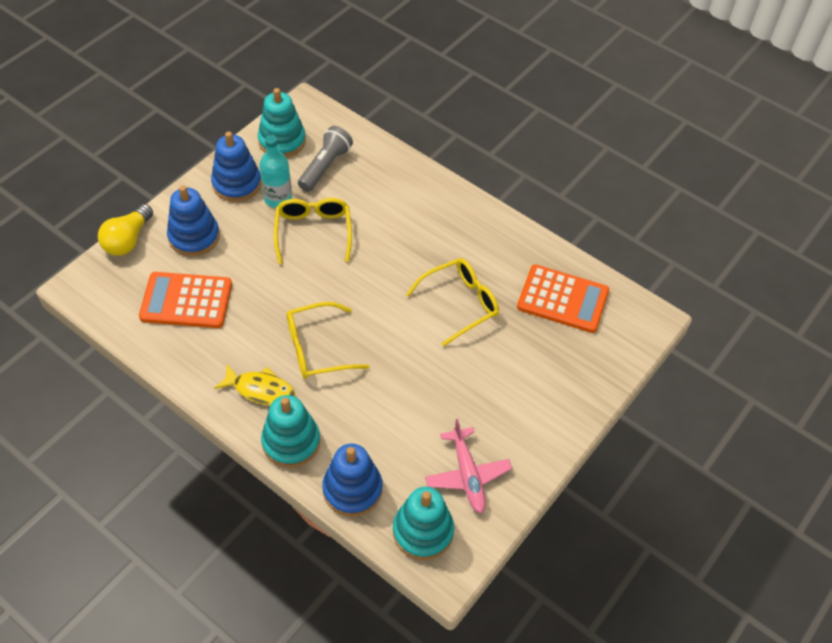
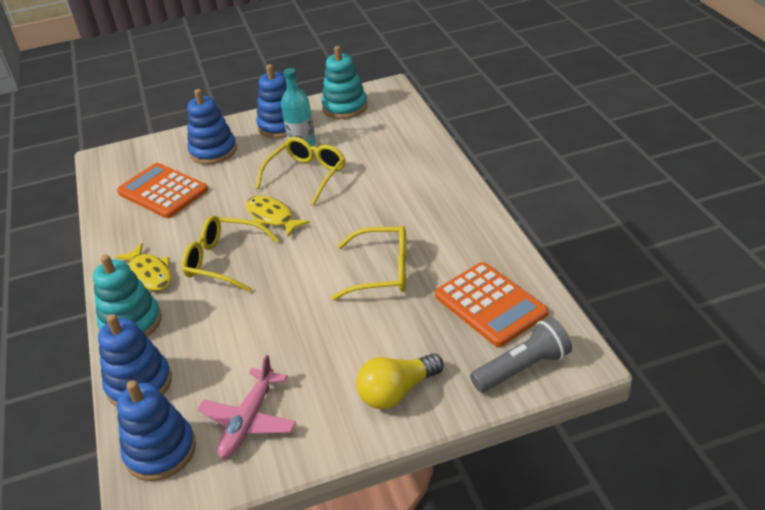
camera: 40 degrees right, 15 degrees down
(128, 240) = (166, 139): yellow light bulb -> yellow light bulb (397, 392)
(320, 288) = (272, 217): none -> yellow fish
(325, 166) = (362, 133): grey flashlight -> grey flashlight (523, 368)
(423, 531) = (160, 451): turquoise stacking toy -> blue stacking toy

